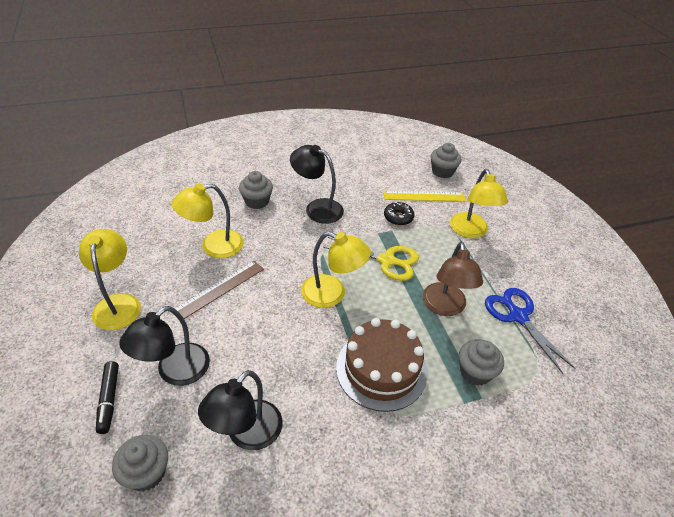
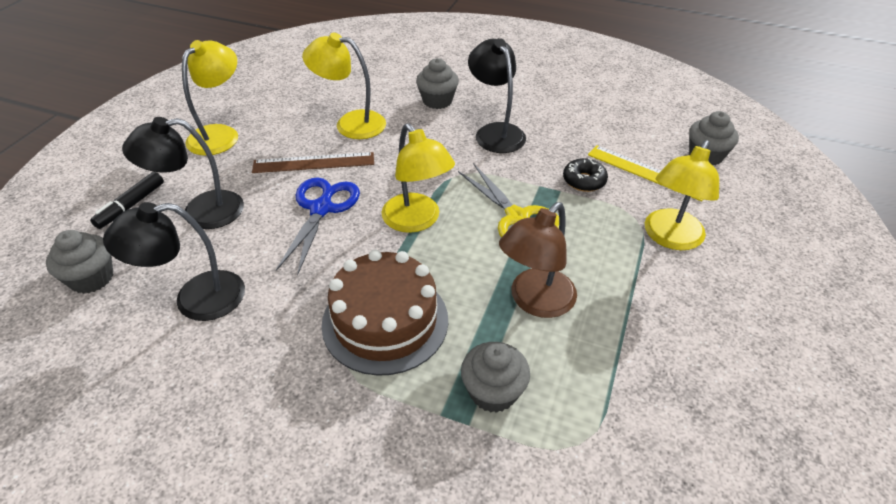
camera: 40 degrees right, 0 degrees up
(518, 316) = (627, 366): blue scissors -> blue scissors (321, 209)

